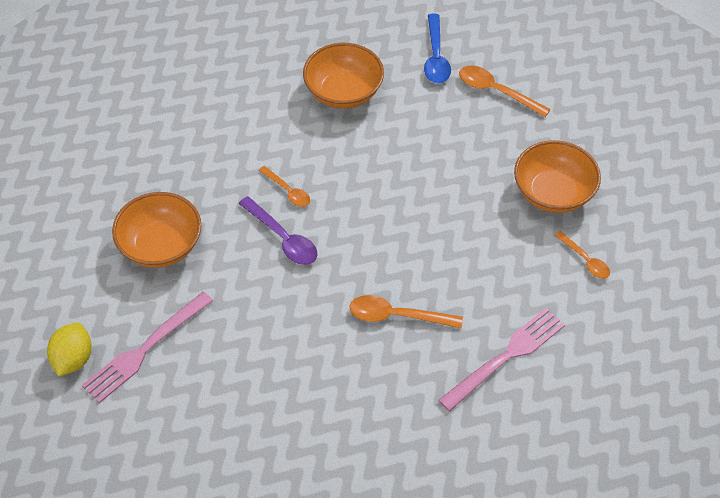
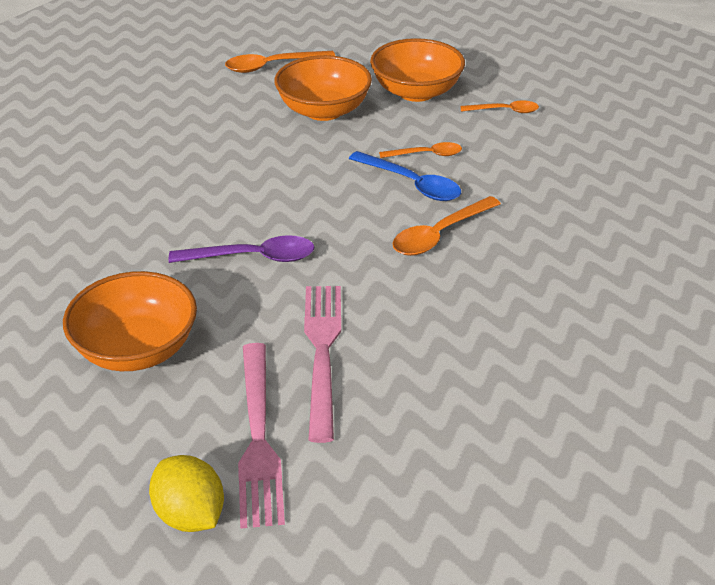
camera: 50 degrees left, 15 degrees down
(288, 191) = (202, 225): orange spoon -> orange spoon (427, 154)
(343, 92) = (142, 137): orange bowl -> orange bowl (323, 110)
(436, 57) = (188, 75): blue spoon -> blue spoon (412, 184)
(506, 357) = (559, 197): pink fork -> pink fork (322, 352)

